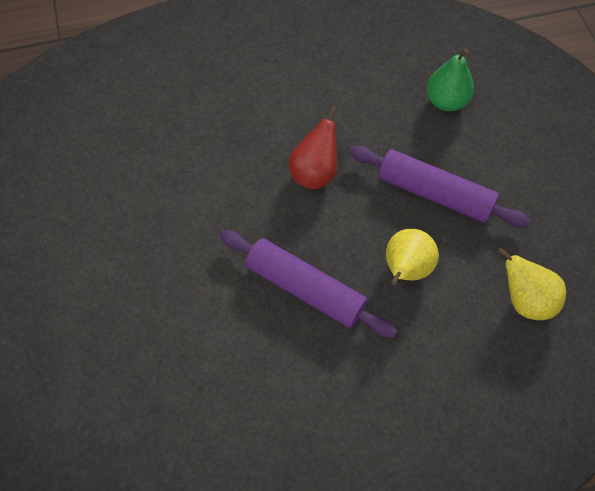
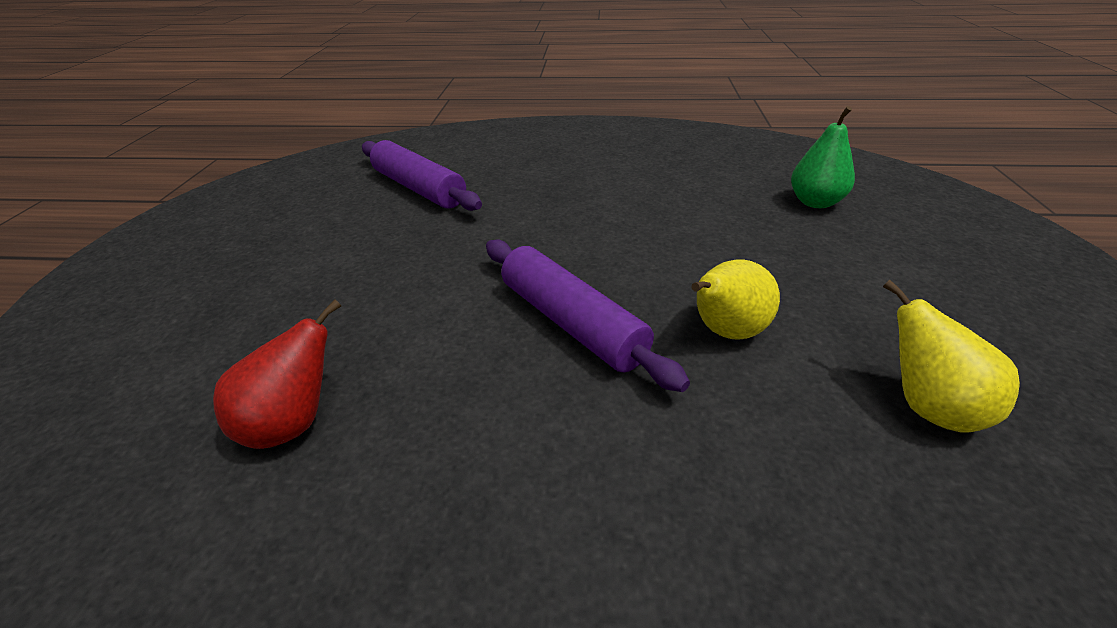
camera: 20 degrees right, 25 degrees down
(314, 173) = (630, 230): red pear -> red pear (293, 424)
(434, 193) = (786, 269): purple rolling pin -> purple rolling pin (419, 188)

